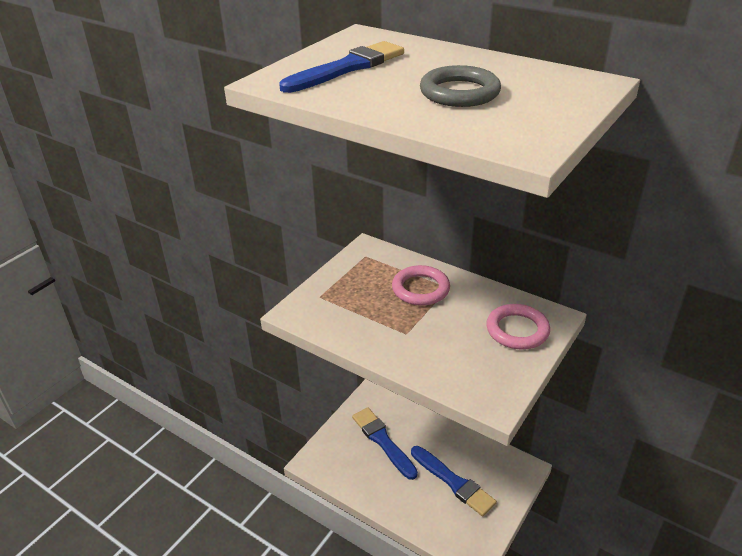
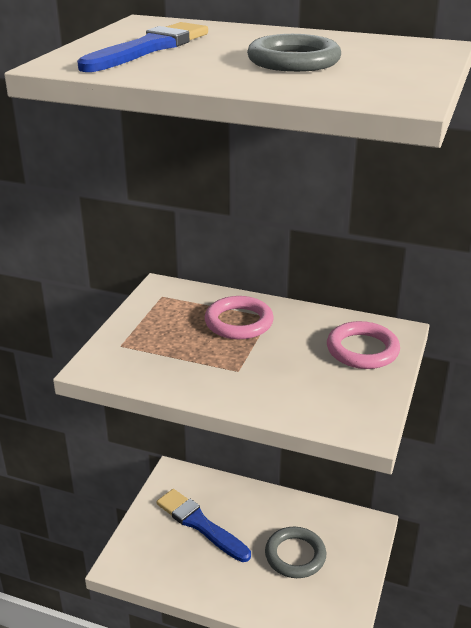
camera: 15 degrees left, 5 degrees down
(453, 482) = (295, 555): blue brush -> grey ring

